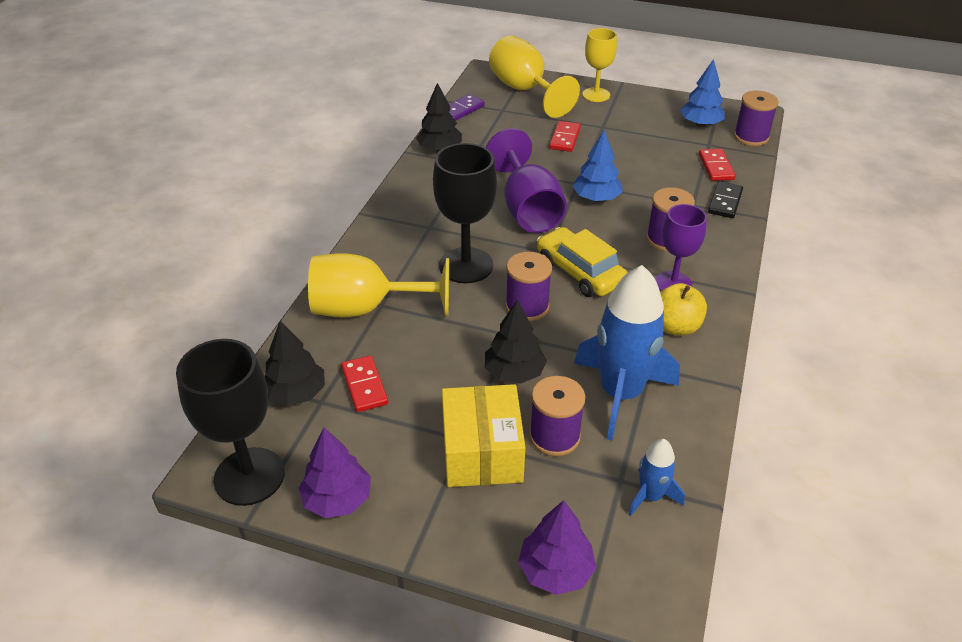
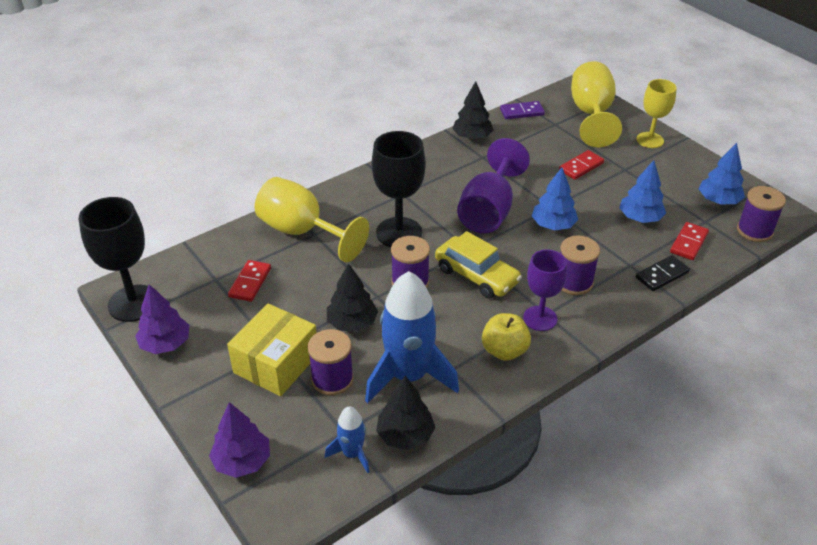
camera: 35 degrees right, 0 degrees up
(296, 393) = (206, 266): black tree -> black tree (405, 435)
(579, 272) = (476, 275): yellow car -> yellow car turned 135 degrees clockwise
(658, 162) = (640, 218): none -> blue tree

